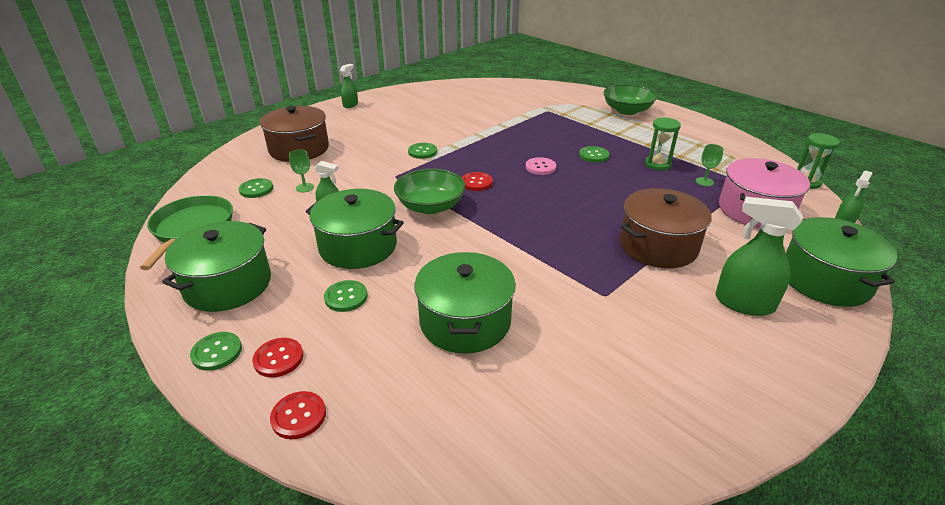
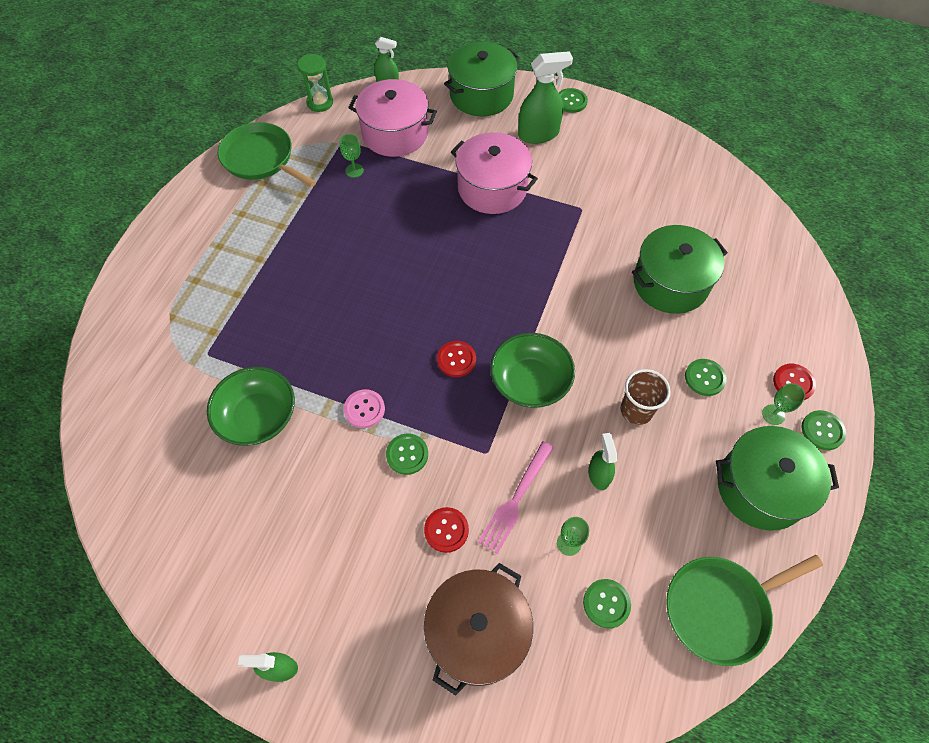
camera: 115 degrees left, 25 degrees up
(268, 325) = (773, 414): none -> green goblet
(298, 416) = (819, 338): red button -> red button (446, 530)
(353, 178) = (515, 500): none -> pink fork
(358, 246) = (636, 410): green pot -> brown cup
(540, 167) = (388, 311): pink button -> pink button (364, 409)
(594, 155) = (334, 269): green button -> green button (571, 101)
(627, 110) = (176, 264): green bowl -> green bowl (258, 417)
(657, 164) = (331, 210): green hourglass -> none
(658, 246) = (492, 188): brown pot -> pink pot
(729, 148) = (261, 159): none -> green pan
(743, 303) = (538, 134): green spray bottle -> green spray bottle turned 105 degrees counterclockwise

